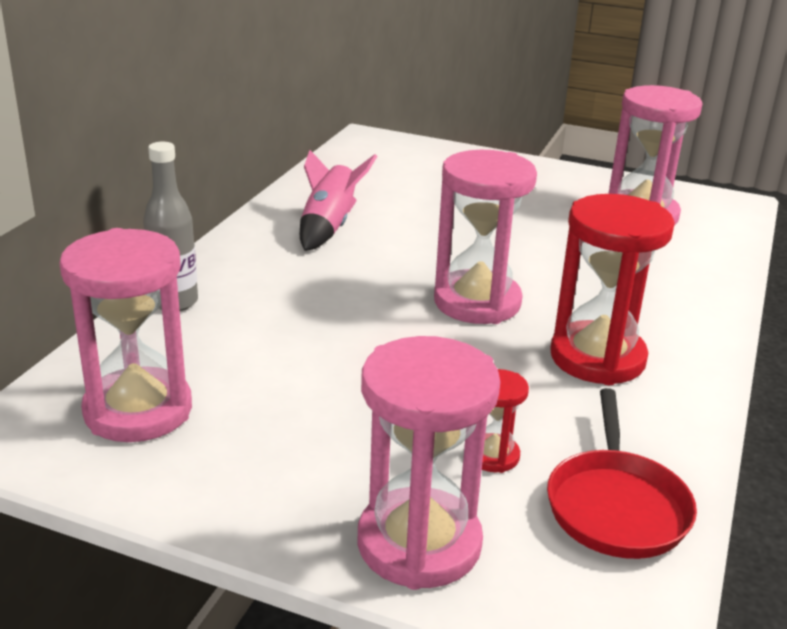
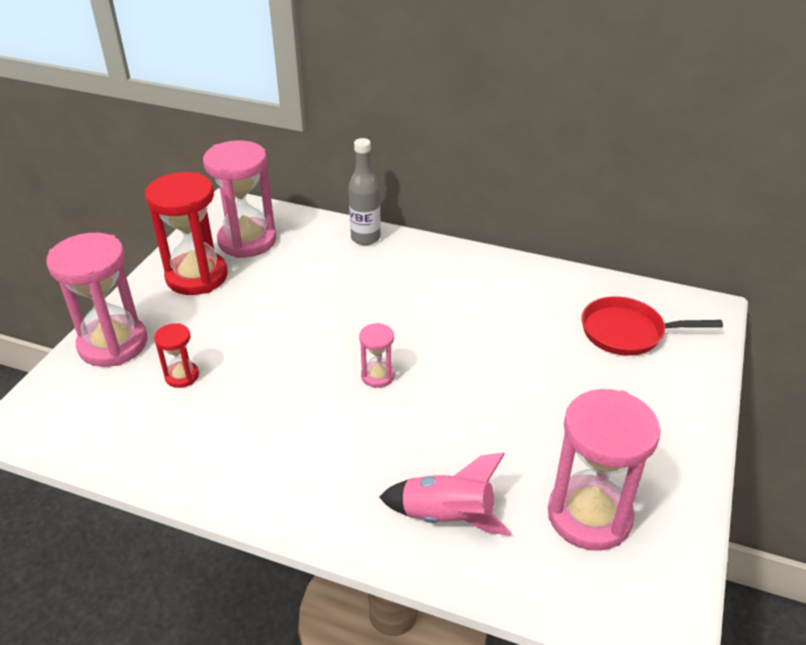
camera: 90 degrees right, 10 degrees up
(329, 227) = (493, 295): pink rocket -> pink rocket (447, 517)
(477, 302) = (377, 376): pink hourglass -> pink hourglass, size x0.48
(597, 358) = (293, 441): red hourglass -> red hourglass (197, 276)
(616, 505) = (121, 430): red pan -> red pan (627, 332)

